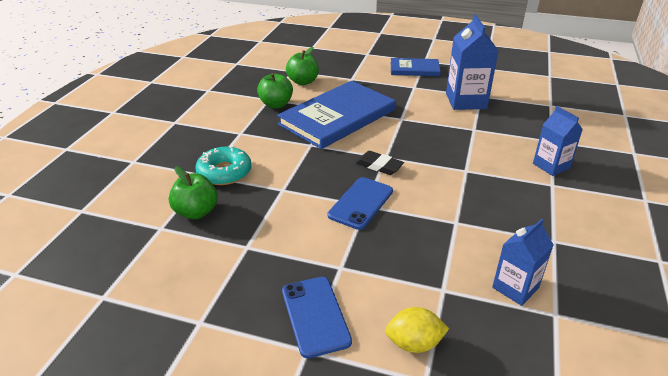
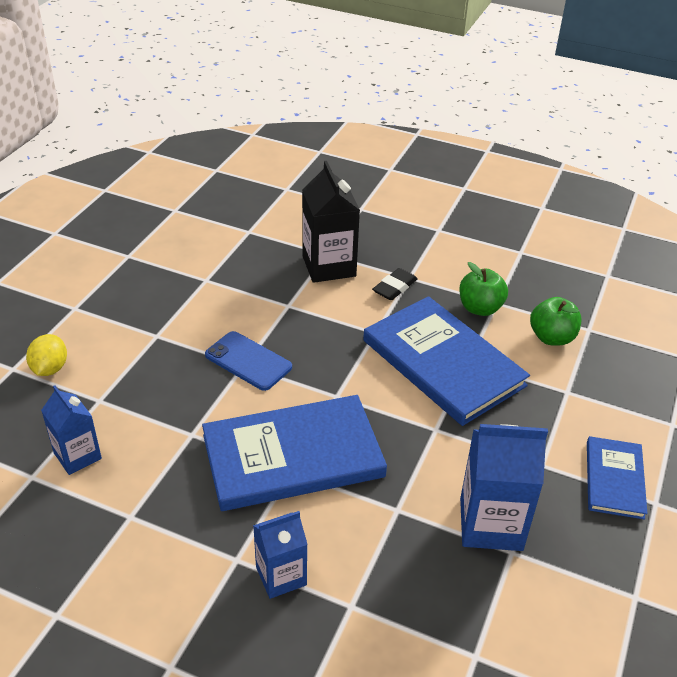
camera: 95 degrees right, 5 degrees up
(196, 212) = (266, 250): green apple -> none
(224, 172) = (329, 266): turquoise donut -> black carton
(315, 316) = (106, 315): blue phone -> none
(379, 166) = (318, 387): black eraser -> black eraser (395, 287)
(452, 170) = (293, 456): none -> blue book

